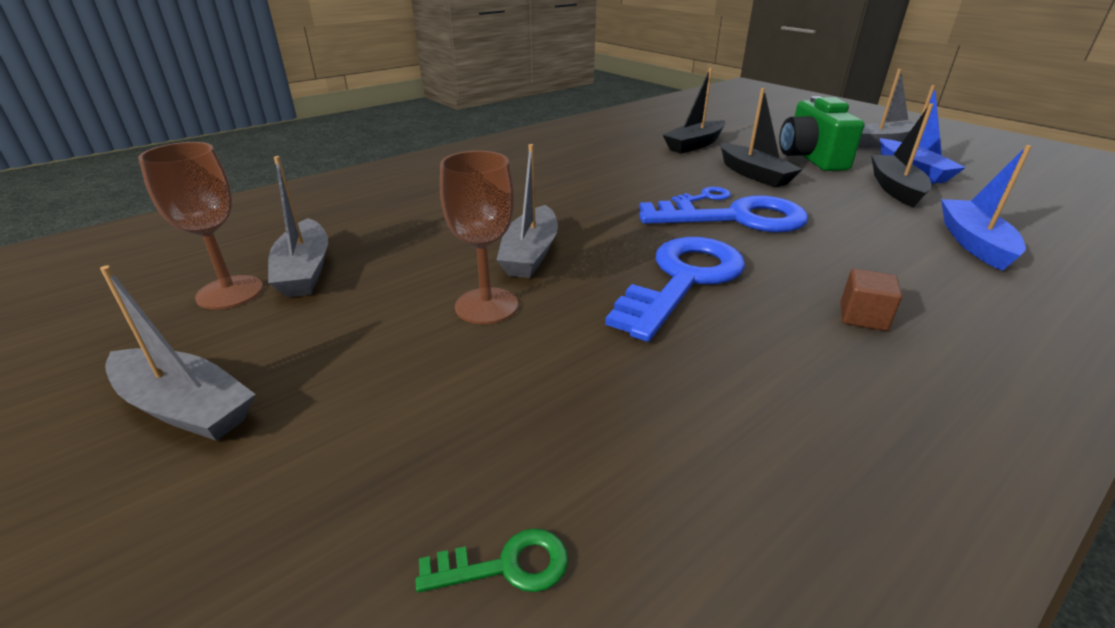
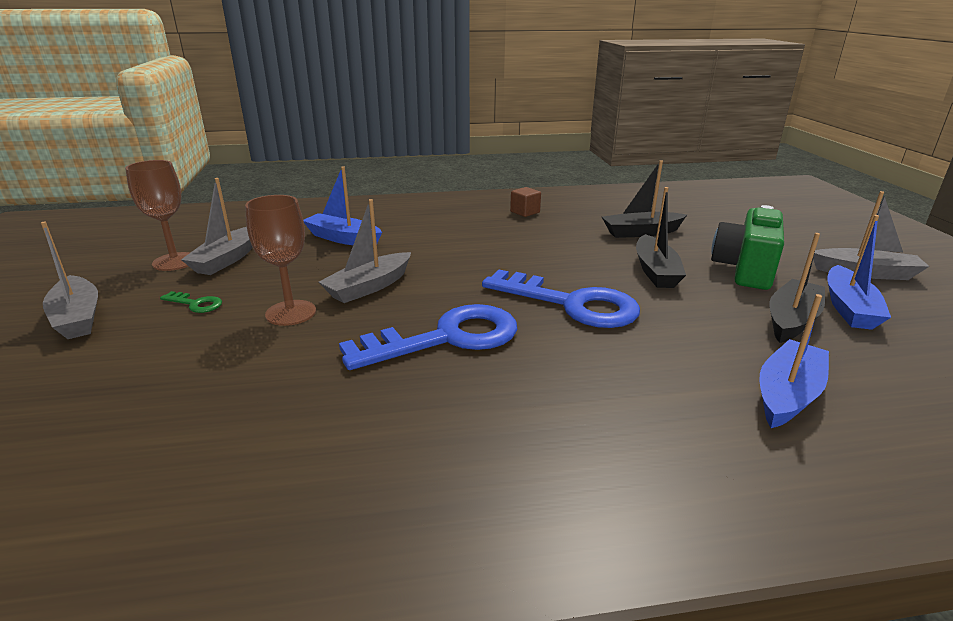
camera: 30 degrees right, 5 degrees down
(420, 212) = (343, 238): none -> blue boat
(506, 566) = (90, 457): green key -> green key (196, 304)
(705, 197) = (574, 279): blue key -> none
(863, 317) = (547, 414): brown cube -> brown cube (525, 212)

